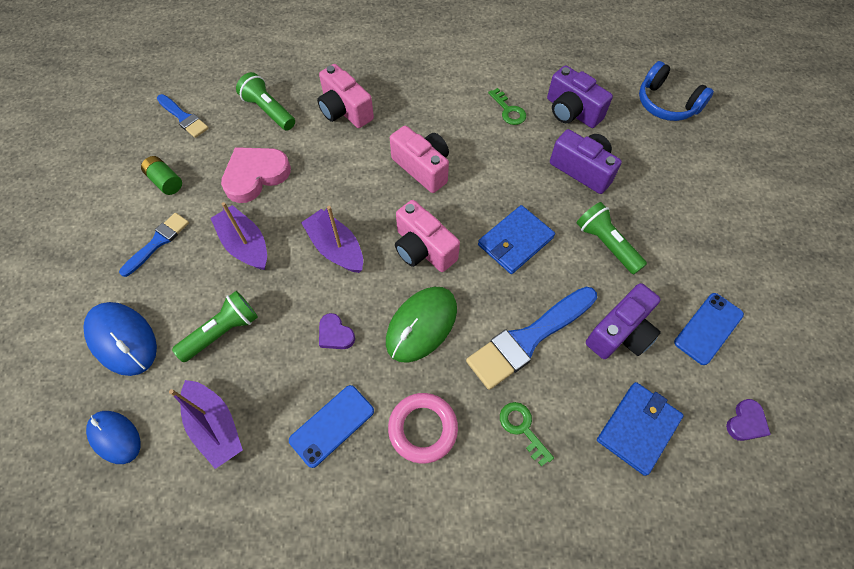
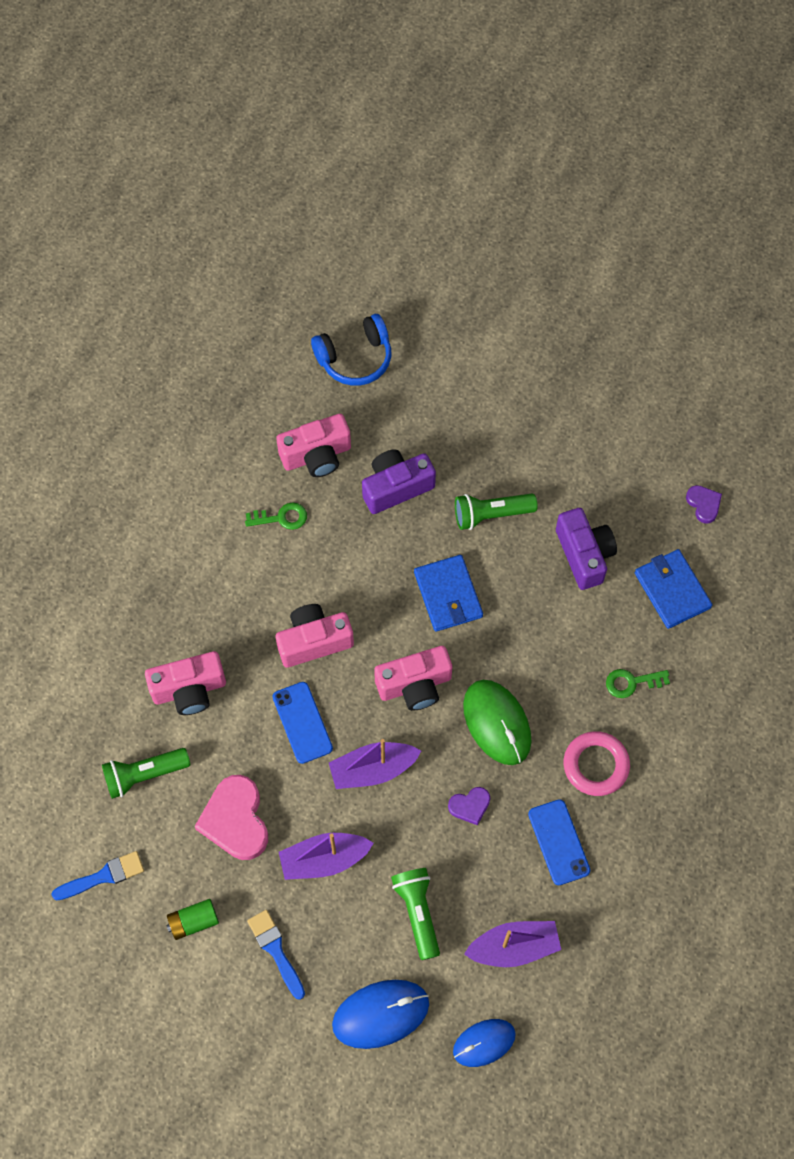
camera: 65 degrees left, 5 degrees up
(528, 339) = (554, 636): blue brush -> none
(571, 111) = (316, 455): purple camera -> pink camera
(708, 328) = (613, 480): blue phone -> blue phone (302, 722)

